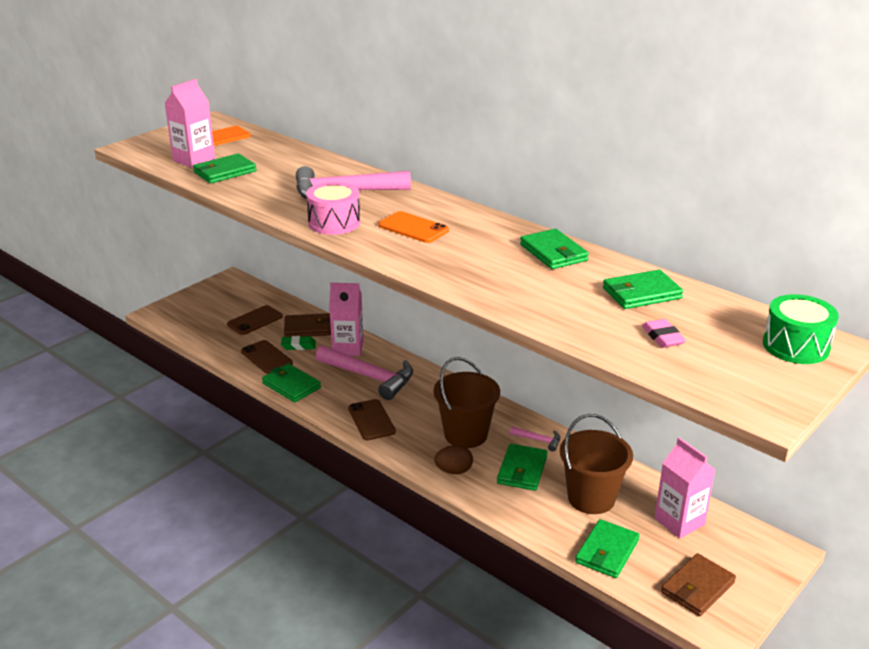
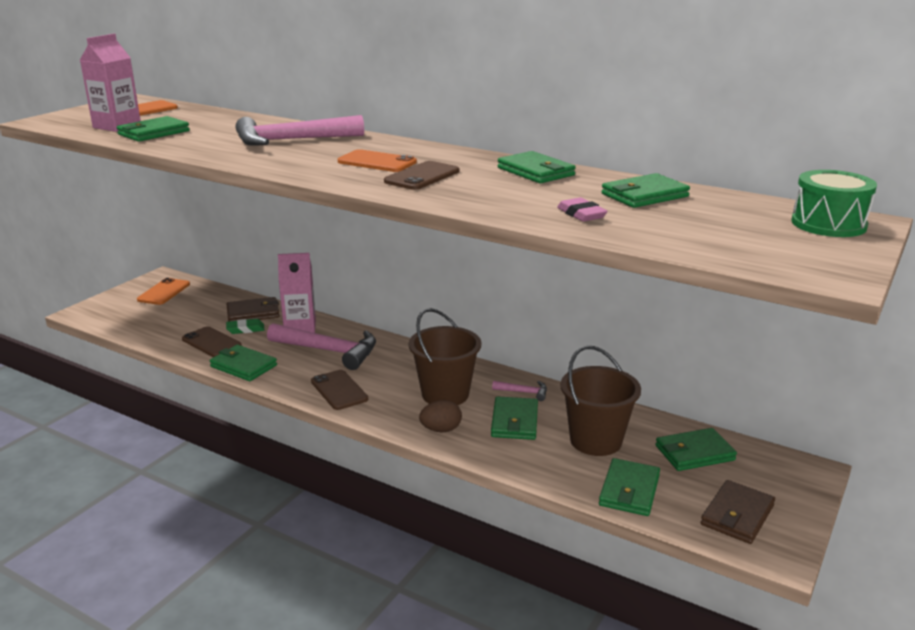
camera: 10 degrees left, 5 degrees down
(230, 297) = (164, 292): none -> orange phone
(255, 320) = (194, 311): brown phone -> brown phone (422, 176)
(334, 223) = (287, 163): pink drum -> none
(663, 337) = (686, 226): pink eraser -> pink eraser (581, 214)
(679, 521) = (694, 453): pink carton -> green wallet

